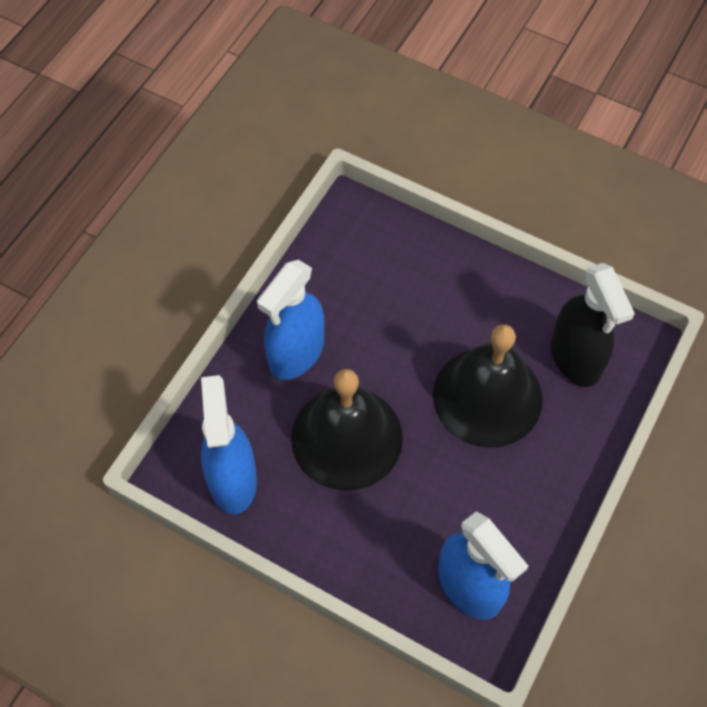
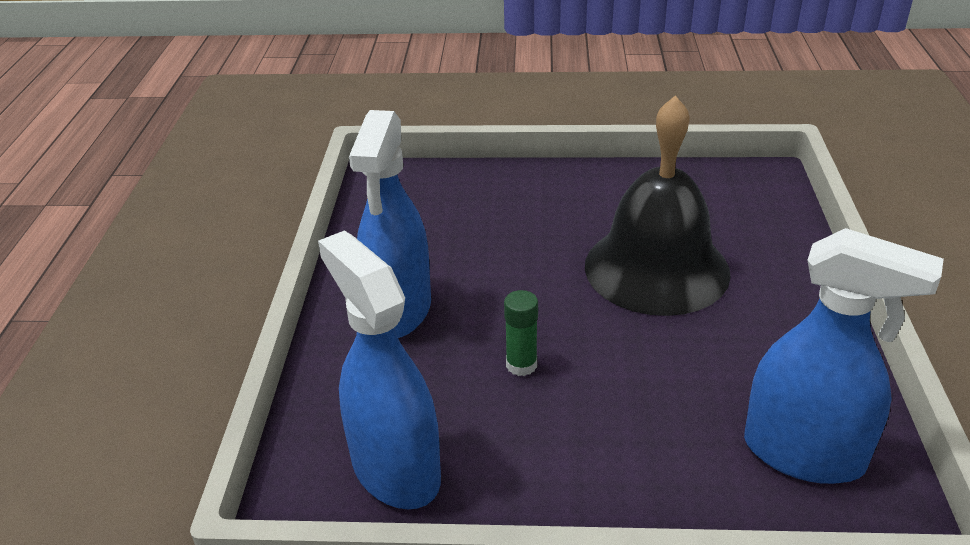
camera: 25 degrees left, 25 degrees down
(346, 437) = (521, 365): black bell -> green glue stick
(575, 358) = (719, 208): black spray bottle -> none

